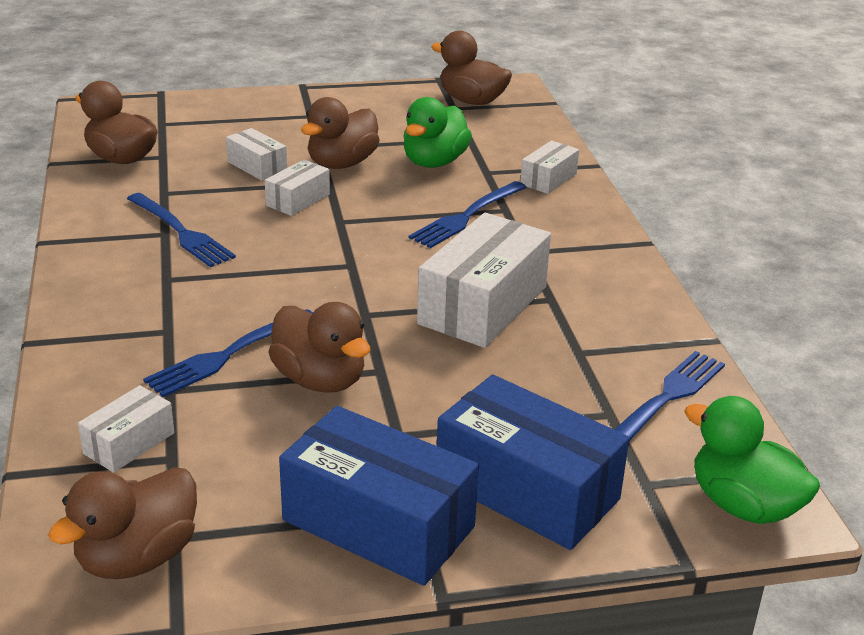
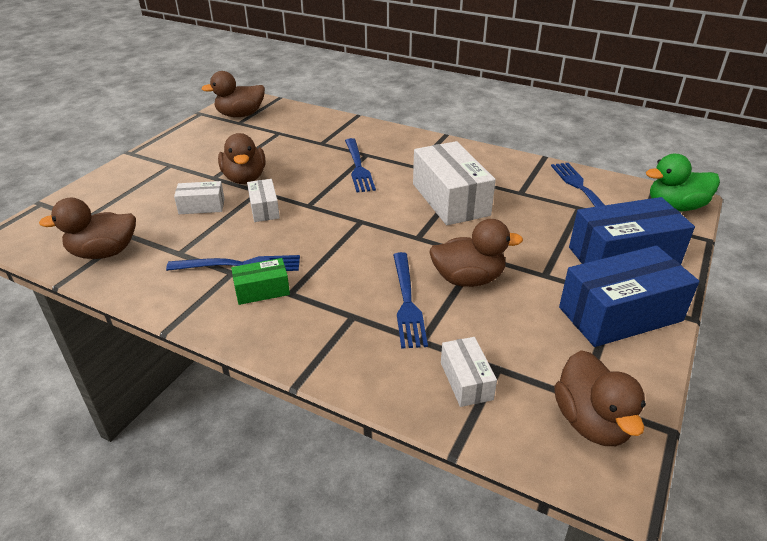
camera: 50 degrees left, 5 degrees up
(153, 262) = (262, 290): none -> green box
(434, 162) = (288, 152): green duck -> none
(548, 179) = (353, 131): white box -> none

